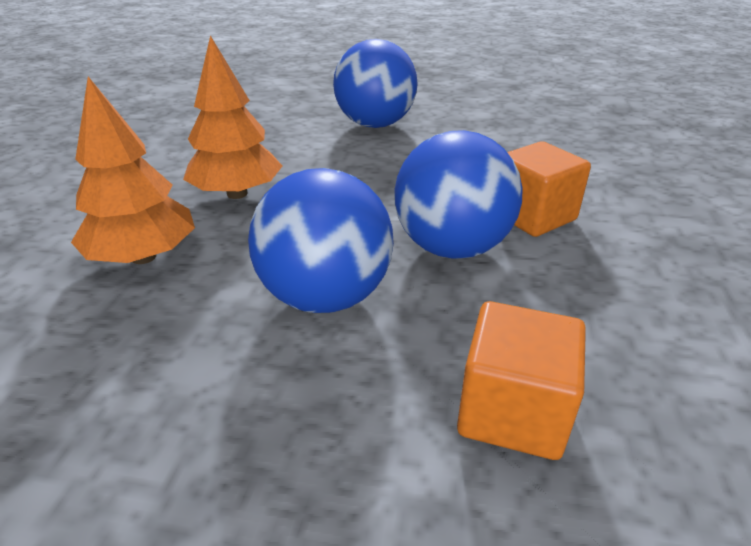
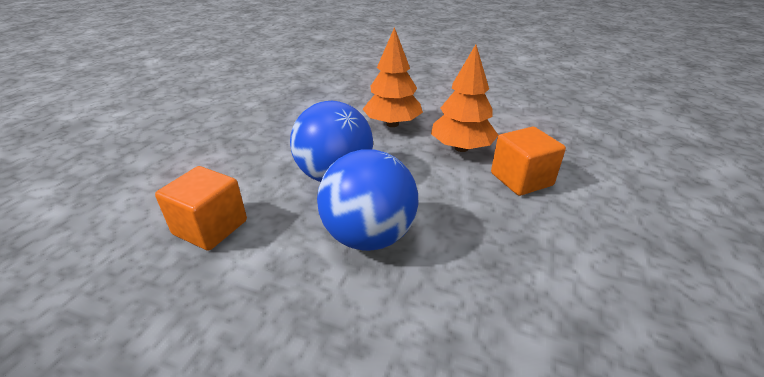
camera: 100 degrees right, 0 degrees up
(375, 124) = (623, 225): blue ball -> none
(532, 216) = (408, 305): orange cube -> orange cube (521, 179)

